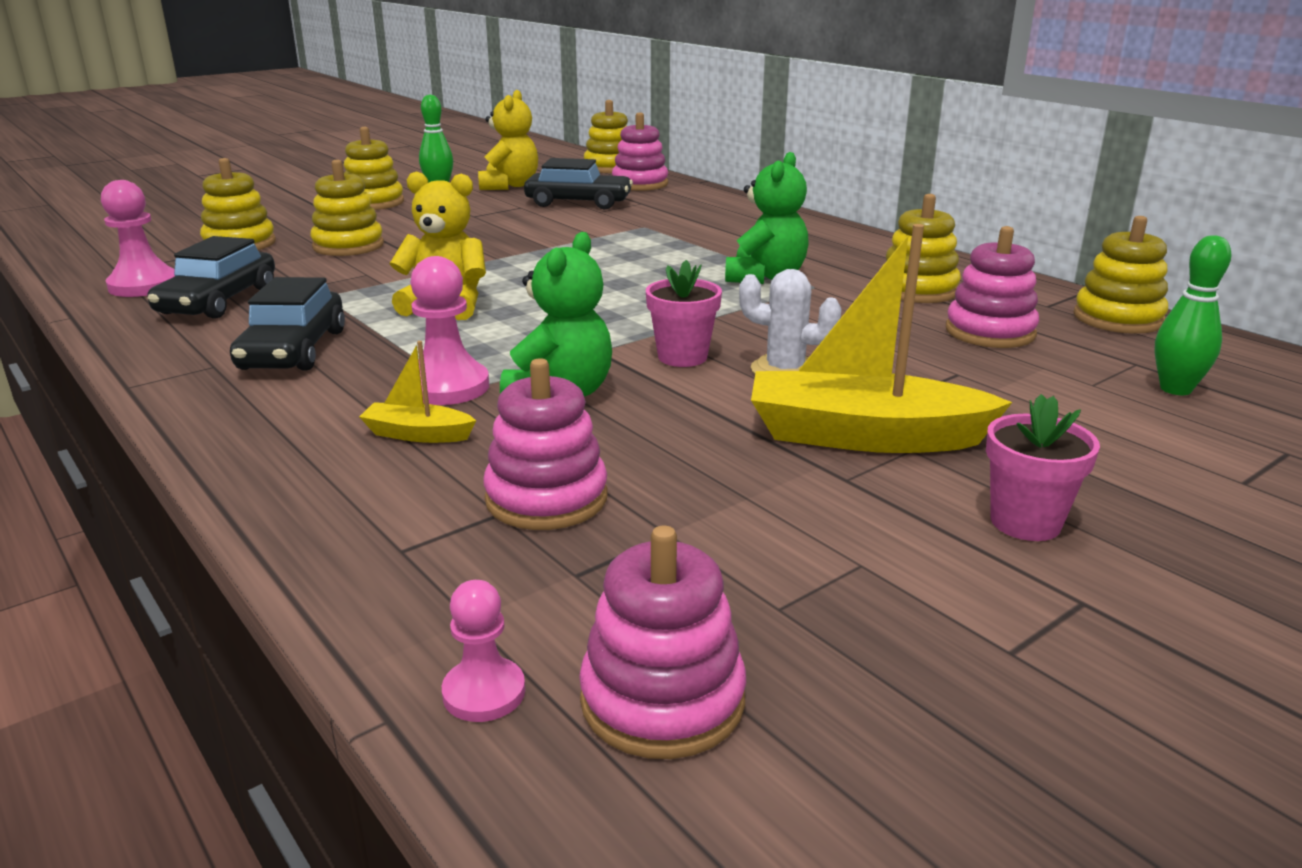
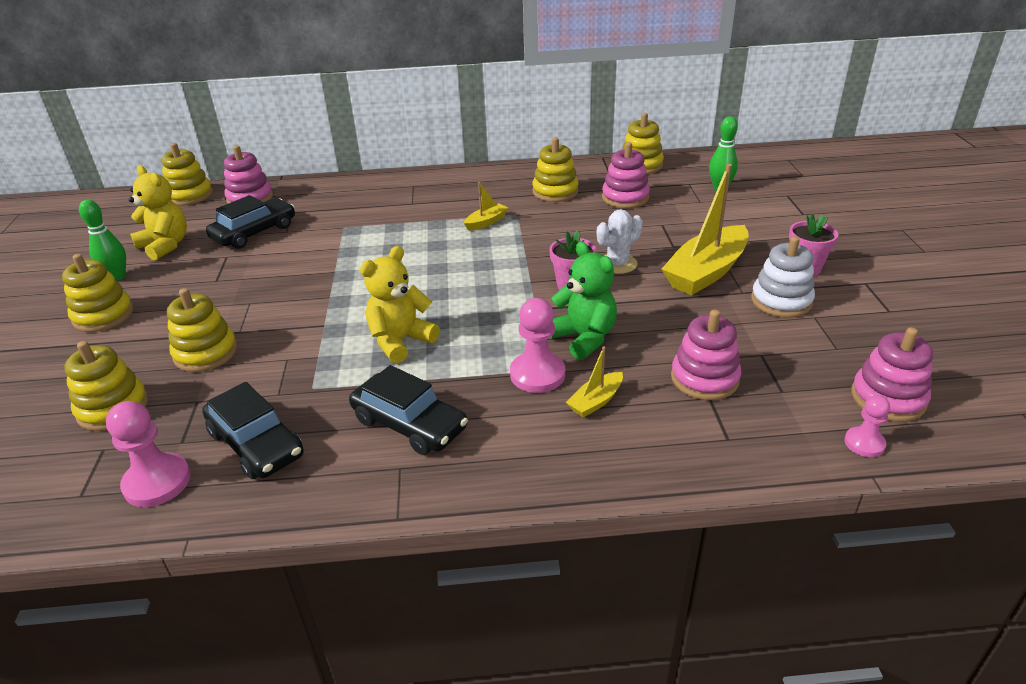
camera: 55 degrees left, 10 degrees up
(765, 277) = (486, 222): green teddy bear -> yellow boat
(869, 519) = (781, 301): none -> white stacking toy

